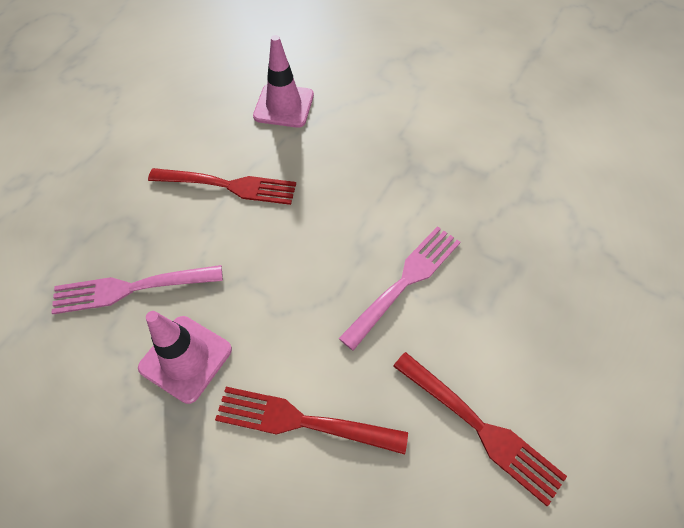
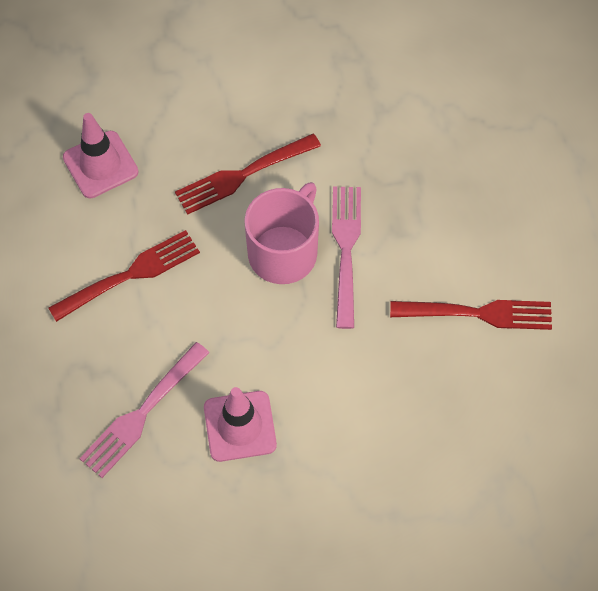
camera: 40 degrees left, 5 degrees up
(302, 421) = (361, 400): red fork -> red fork (243, 175)
(353, 248) = (284, 252): none -> pink mug

